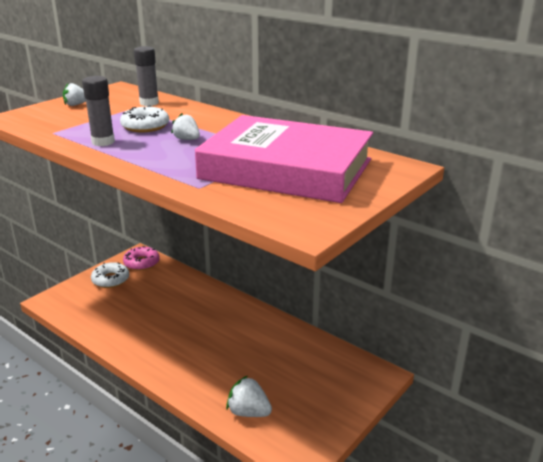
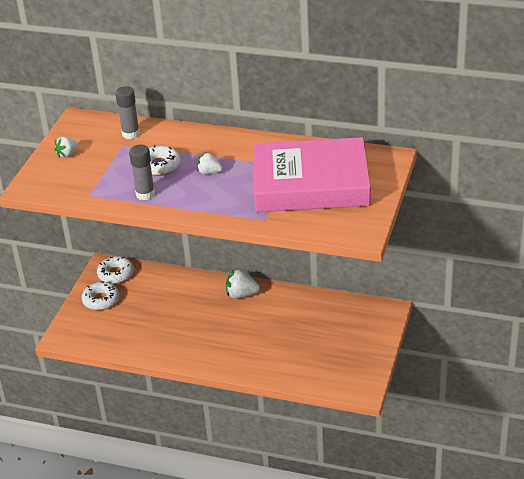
camera: 20 degrees left, 10 degrees up
(141, 263) = (115, 274): pink donut -> white donut
(248, 412) = (306, 371): white strawberry -> white strawberry (241, 294)

